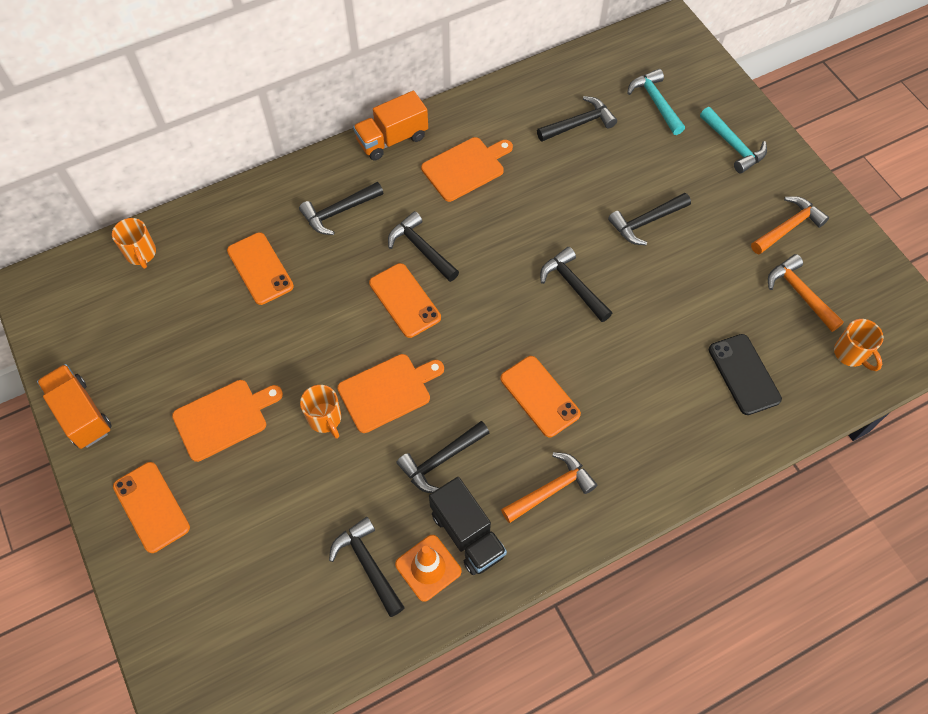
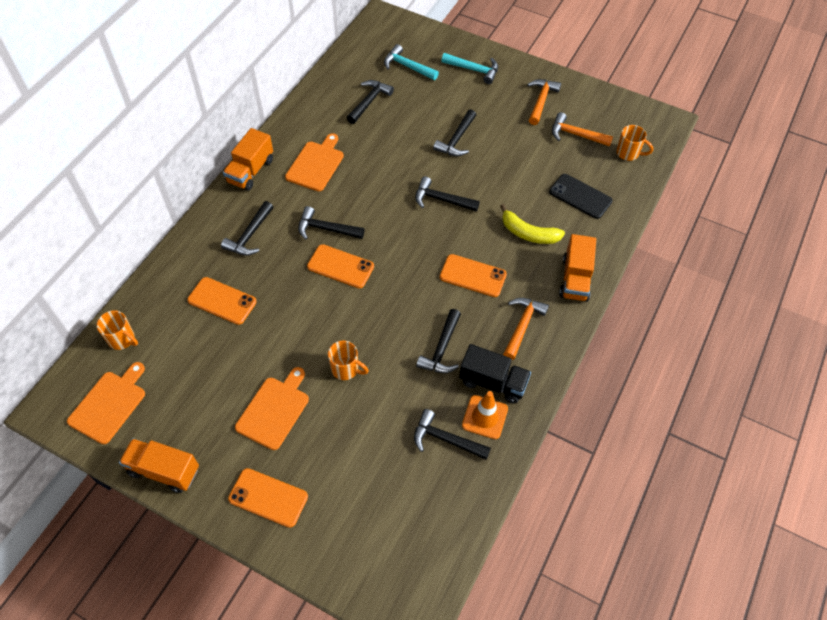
camera: 35 degrees left, 5 degrees down
(387, 391) = (374, 328): orange cutting board -> orange cutting board (109, 404)
(644, 383) = (528, 233): none -> yellow banana
(657, 472) = (575, 279): none -> orange truck

